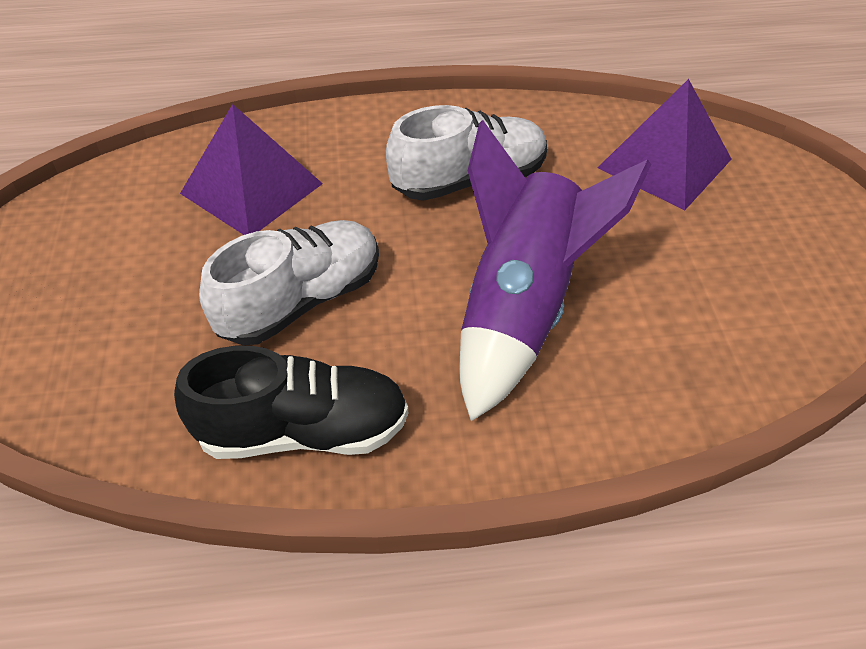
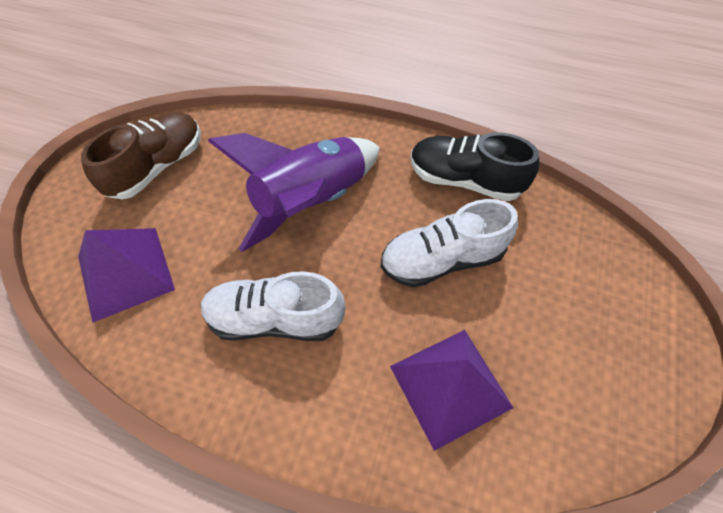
camera: 155 degrees left, 10 degrees up
(771, 275) = (157, 167): none -> brown shoe

